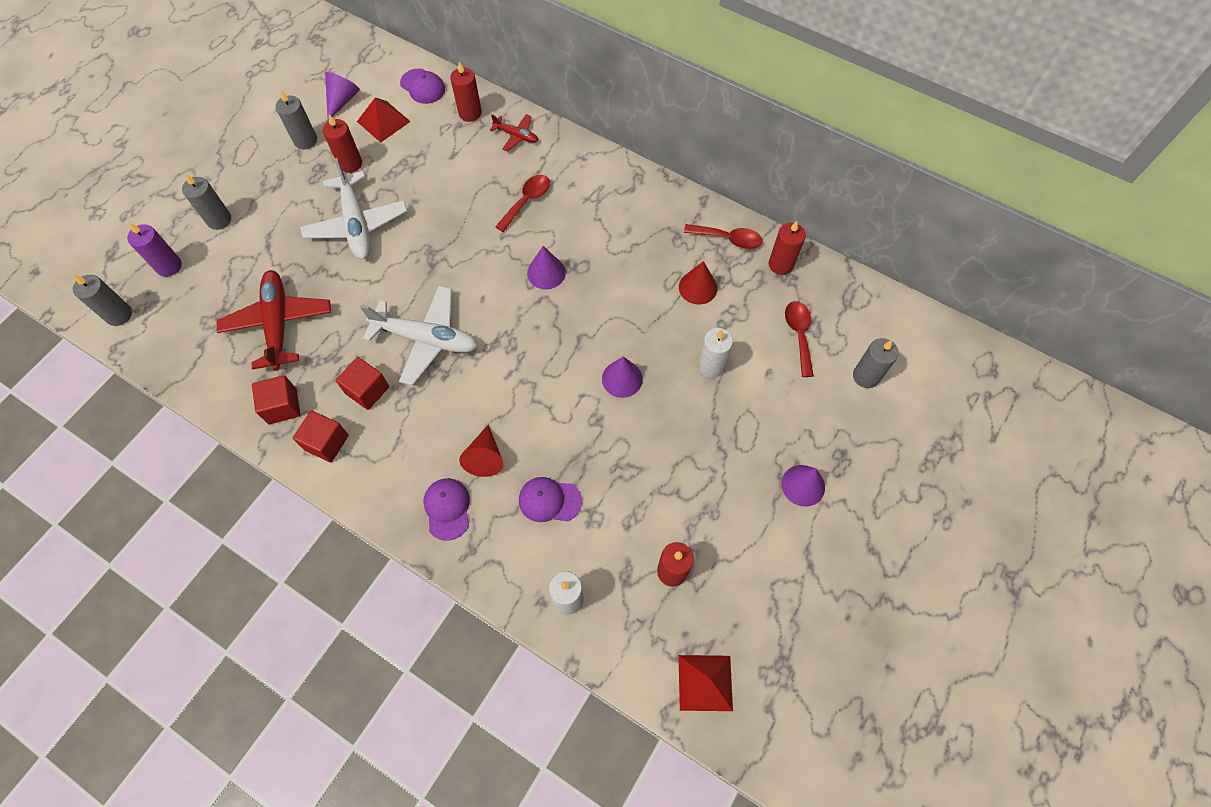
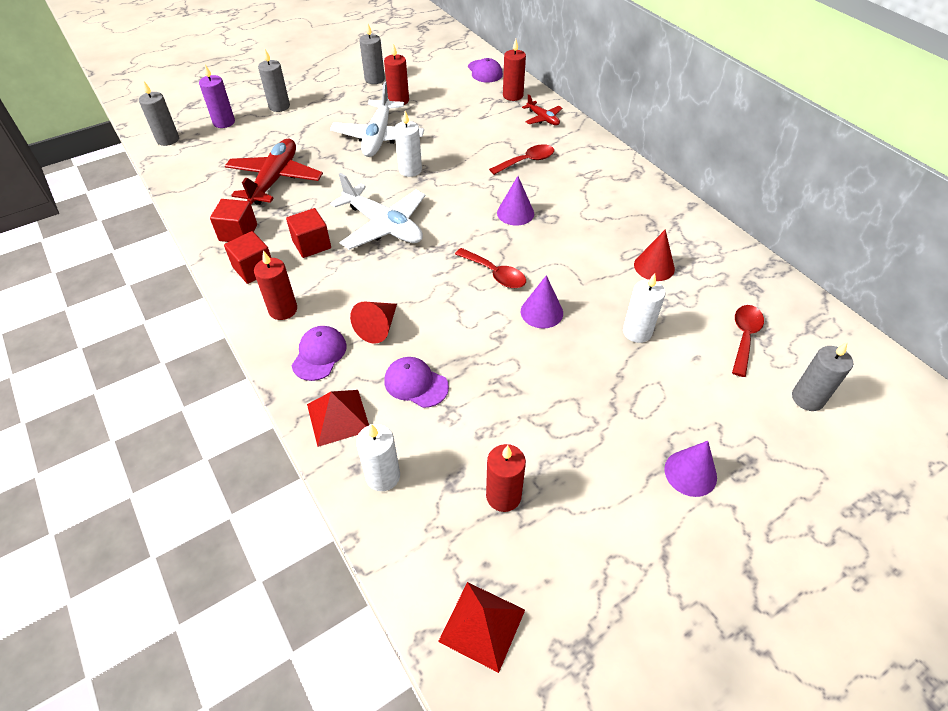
camera: 25 degrees right, 15 degrees down
(342, 100) = (418, 64): purple cone -> none
(383, 121) = (441, 83): red pyramid -> red pyramid (338, 417)
(415, 257) = (410, 170): none -> white candle
(728, 239) = (703, 240): red spoon -> red spoon (495, 274)
(781, 264) = (749, 275): red candle -> red candle (283, 310)

